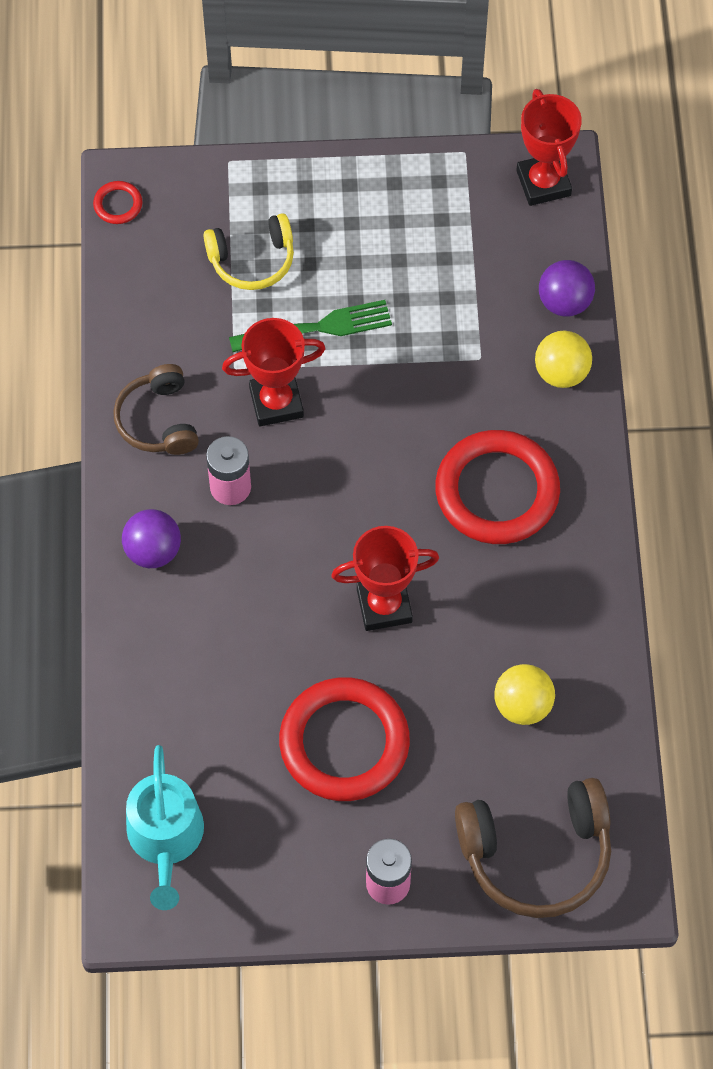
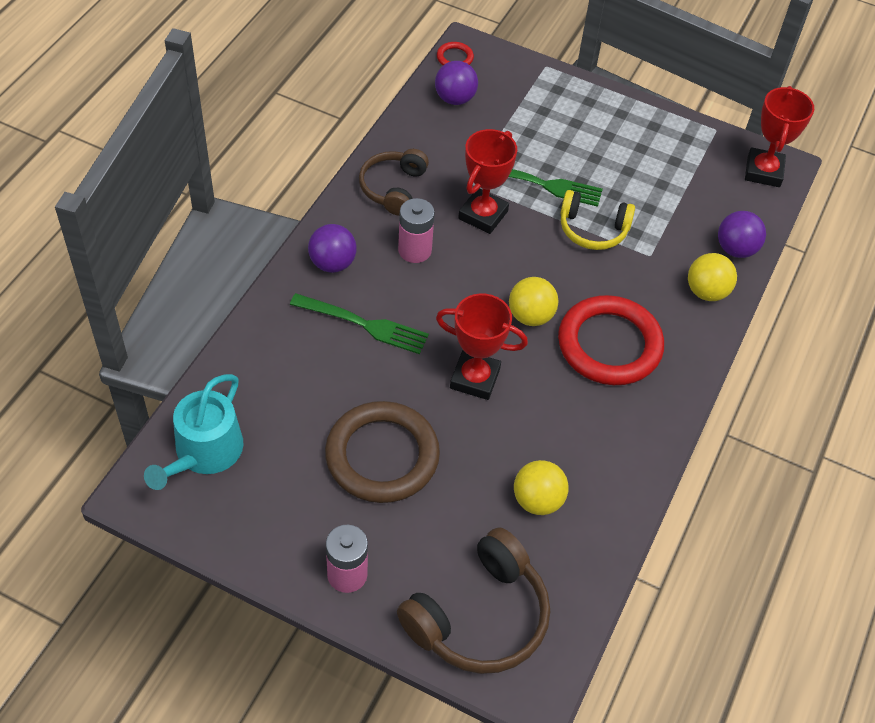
camera: 25 degrees right, 10 degrees down
(153, 263) = (455, 98): none -> purple ball
(233, 605) = (364, 324): none -> green fork
(252, 260) = (524, 126): yellow headphones -> yellow headphones (593, 229)
(276, 402) = (483, 215): red trophy -> red trophy turned 75 degrees counterclockwise
(344, 742) = (382, 456): red ring -> brown ring
(398, 501) = (530, 316): none -> yellow ball
(536, 854) = (479, 617): brown headphones -> brown headphones turned 60 degrees counterclockwise

